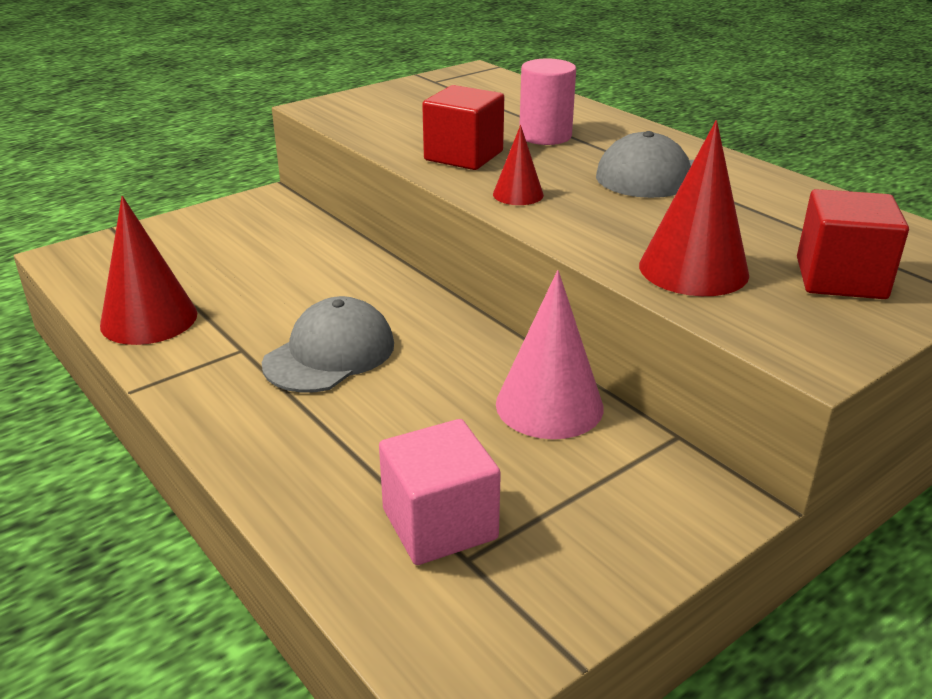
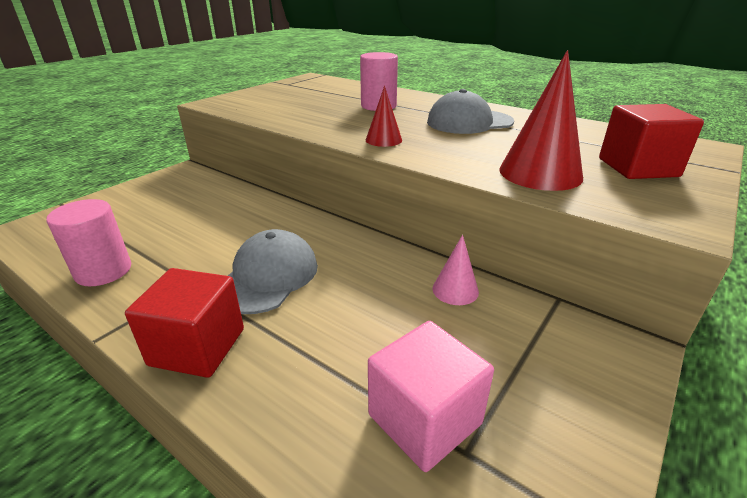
camera: 15 degrees left, 0 degrees up
(149, 319) = (103, 271): red cone -> pink cylinder
(463, 156) = (331, 121): red cube -> red cube (197, 347)
(549, 405) = (455, 290): pink cone -> pink cone, size x0.55

